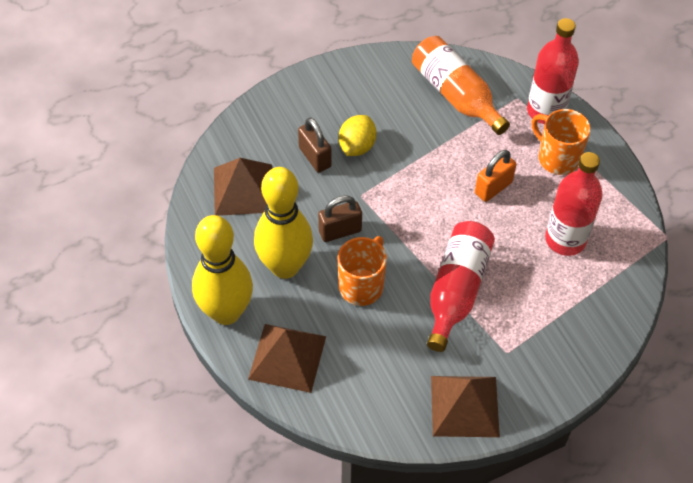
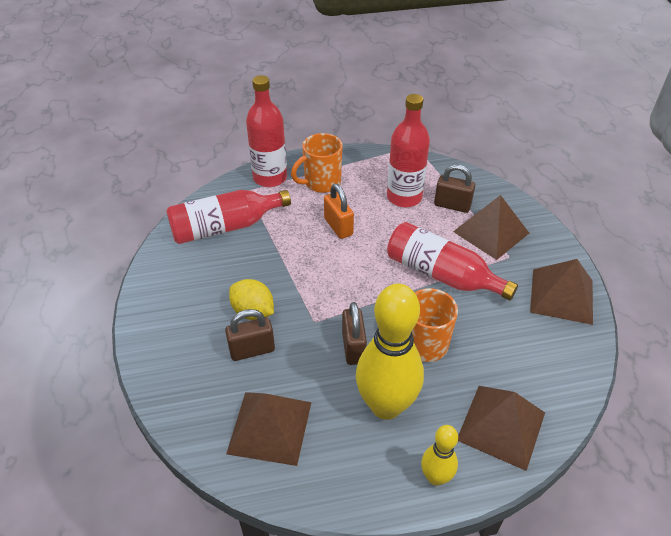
camera: 75 degrees left, 10 degrees down
(226, 312) = (435, 477): yellow bowling pin -> yellow bowling pin, size x0.50
(456, 95) = (225, 227): orange bottle -> red bottle
(540, 331) = (491, 232): none -> brown pyramid
(571, 288) = (452, 205): none -> brown padlock

